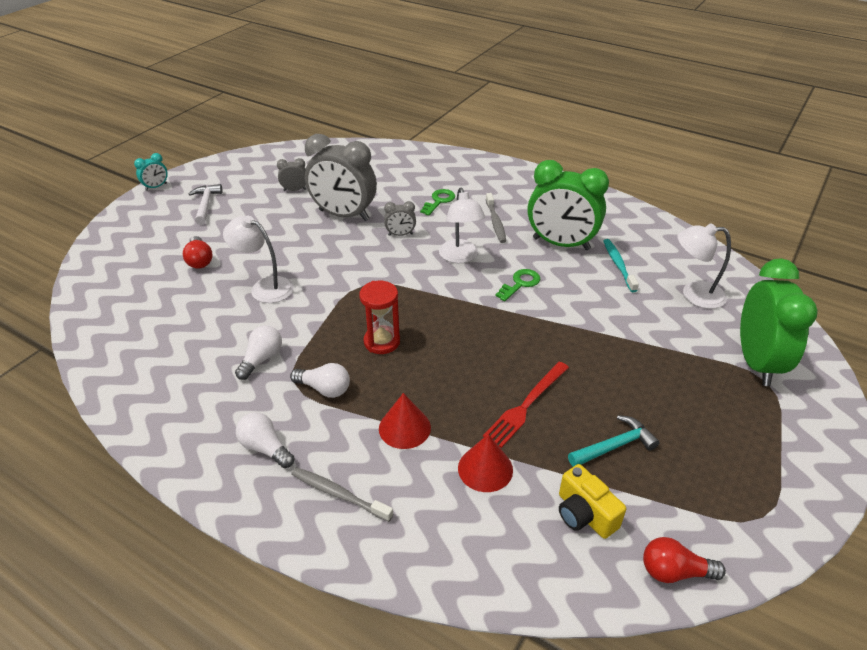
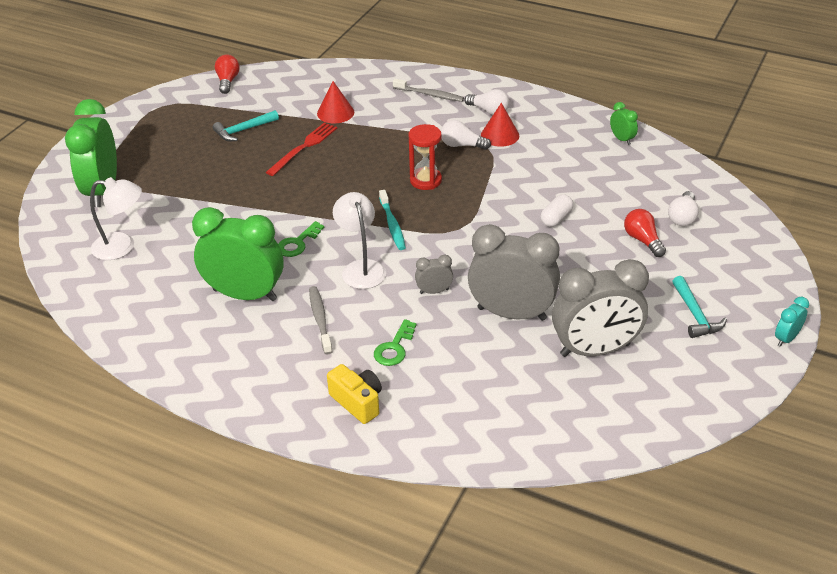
camera: 175 degrees right, 0 degrees up
(126, 379) = (622, 139): none -> green clock
(206, 205) = (695, 314): white hammer -> turquoise hammer
(261, 359) = (522, 160): white light bulb -> white light bulb (682, 217)
(265, 287) = (556, 218): white lamp -> white capsule
(295, 190) = (595, 350): grey clock -> grey clock, size x2.29
(404, 428) = (394, 128): red cone -> red cone (500, 135)
(584, 514) = (273, 98): yellow camera -> yellow camera (357, 402)
(618, 265) = (187, 273): turquoise toothbrush -> turquoise toothbrush (392, 225)
(674, 571) = (227, 81): red light bulb -> red light bulb turned 90 degrees counterclockwise

